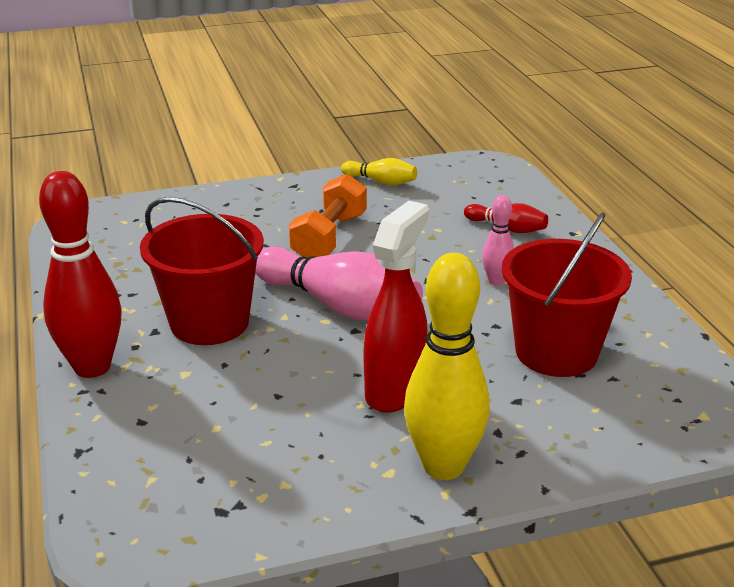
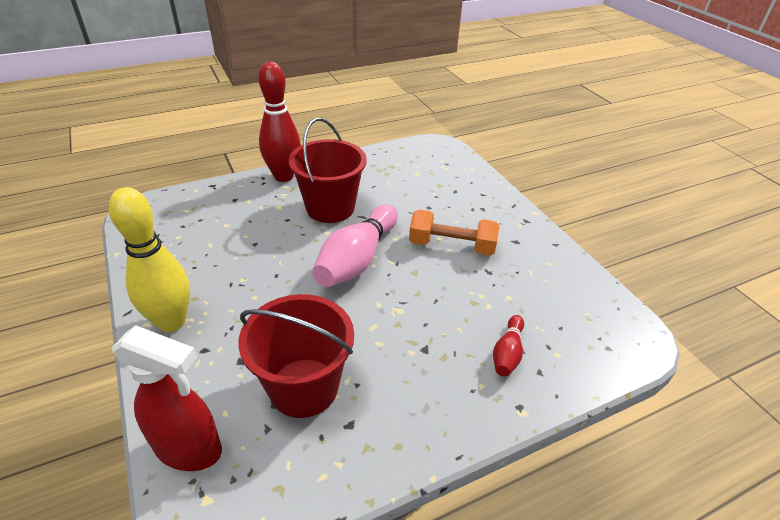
camera: 80 degrees right, 10 degrees up
(381, 182) = (557, 266): yellow bowling pin -> none
(395, 390) = (256, 294): red spray bottle -> red spray bottle (189, 449)
(496, 281) = (410, 346): pink bowling pin -> none

